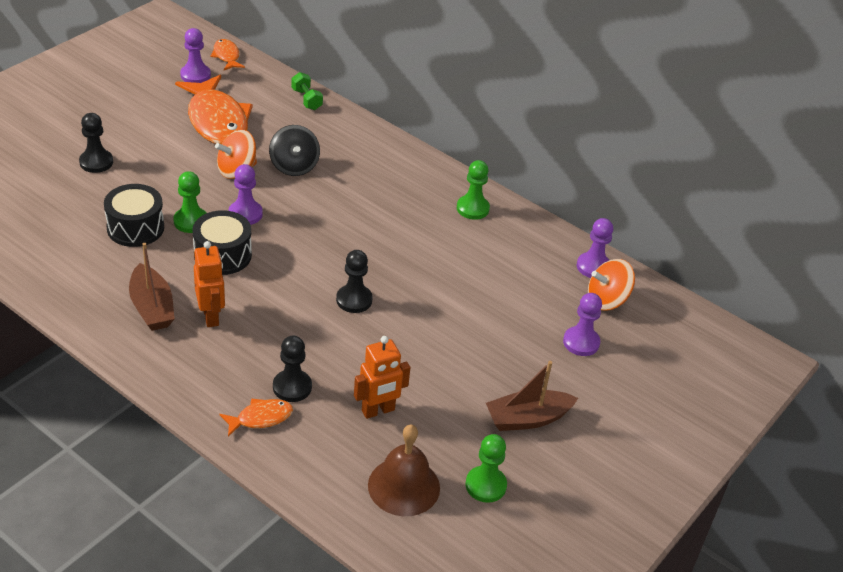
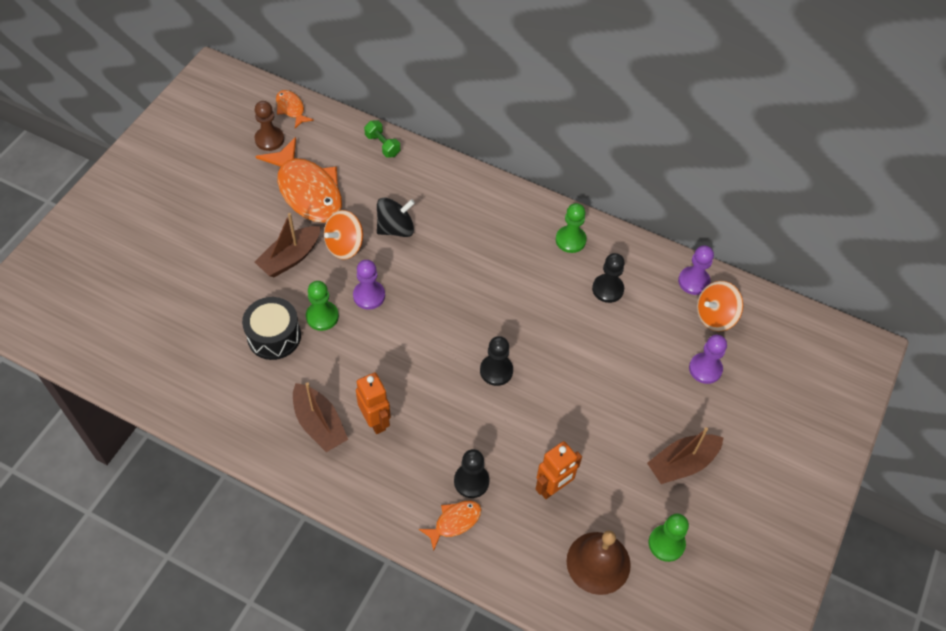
camera: 10 degrees left, 15 degrees up
(96, 162) = (211, 267): black pawn -> black pawn (607, 289)
(178, 169) = (290, 258): none -> brown boat
(195, 75) = (269, 139): purple pawn -> brown pawn
(222, 255) = (363, 348): black drum -> none
(294, 166) = (396, 228): black spinning top -> black spinning top turned 90 degrees counterclockwise

